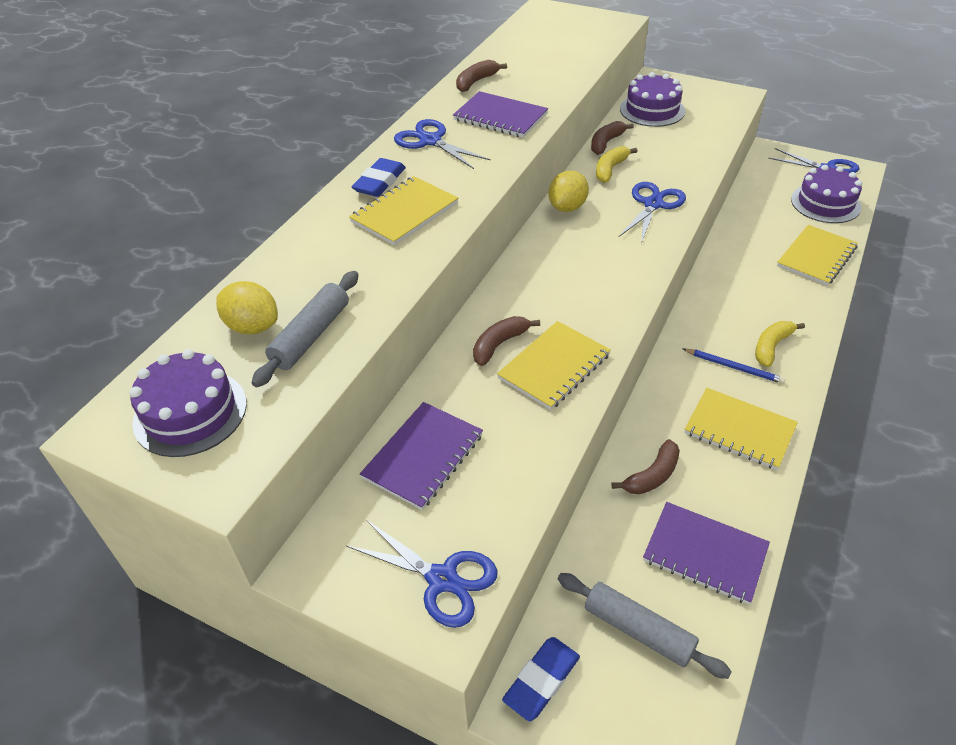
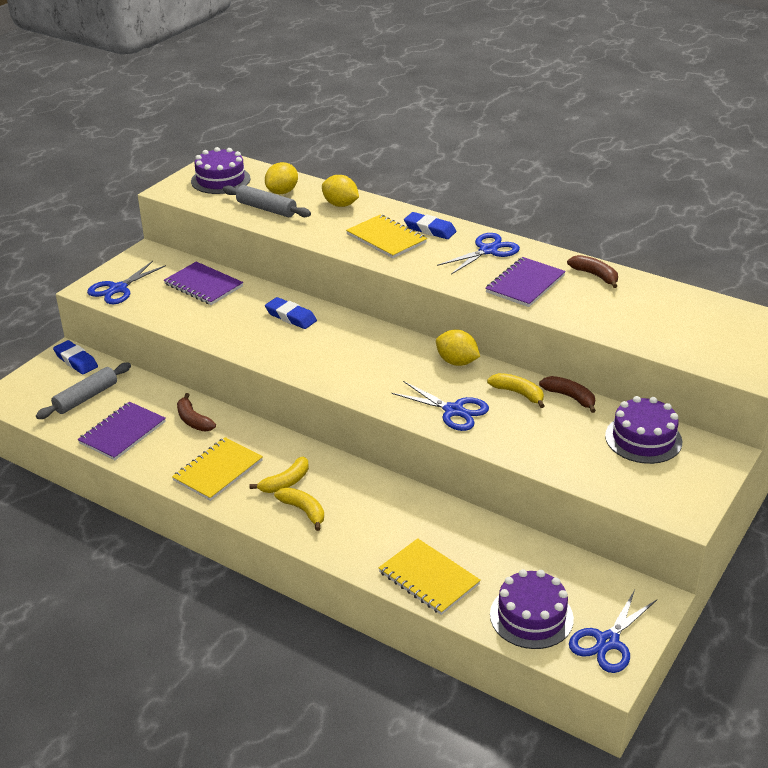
camera: 95 degrees right, 10 degrees down
(304, 261) = (340, 205): none -> yellow lemon
(499, 344) = (291, 317): brown banana -> blue eraser
(554, 367) = (260, 337): yellow notebook -> none
(733, 367) = (285, 482): blue pencil -> yellow banana

